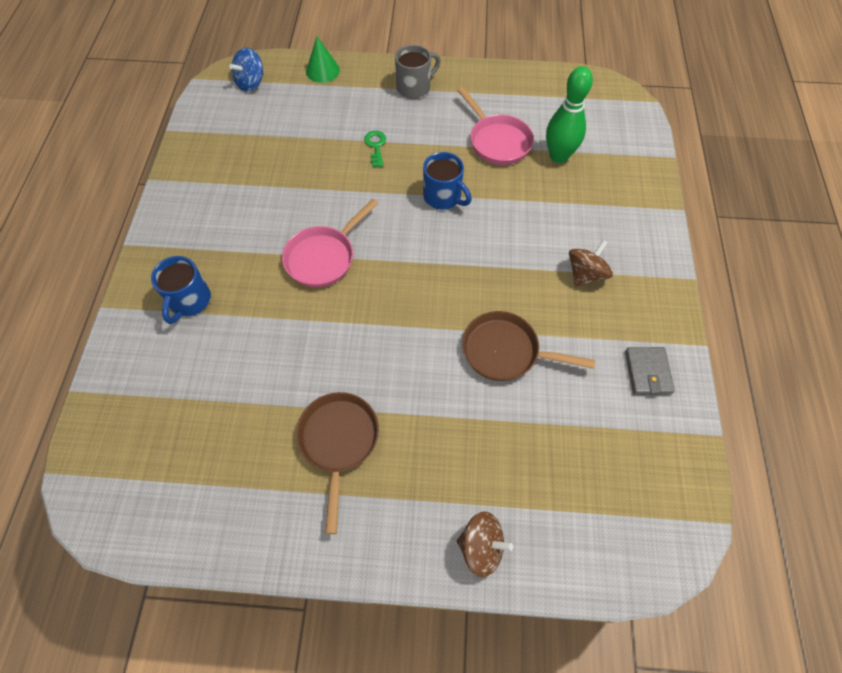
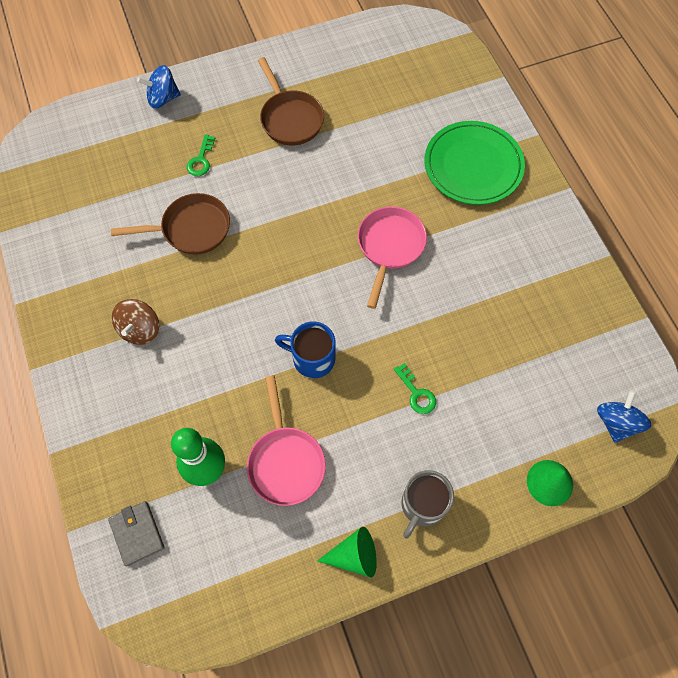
camera: 155 degrees right, 5 degrees up
(189, 301) = (473, 166): blue mug -> green plate
(465, 431) = (201, 160): none -> green key
(475, 80) = (354, 555): none -> green cone
(481, 547) = (163, 99): brown spinning top -> blue spinning top
(497, 141) = (285, 461): pink pan -> pink pan turned 135 degrees counterclockwise
(647, 372) = (66, 259): grey wallet -> grey wallet (137, 533)

